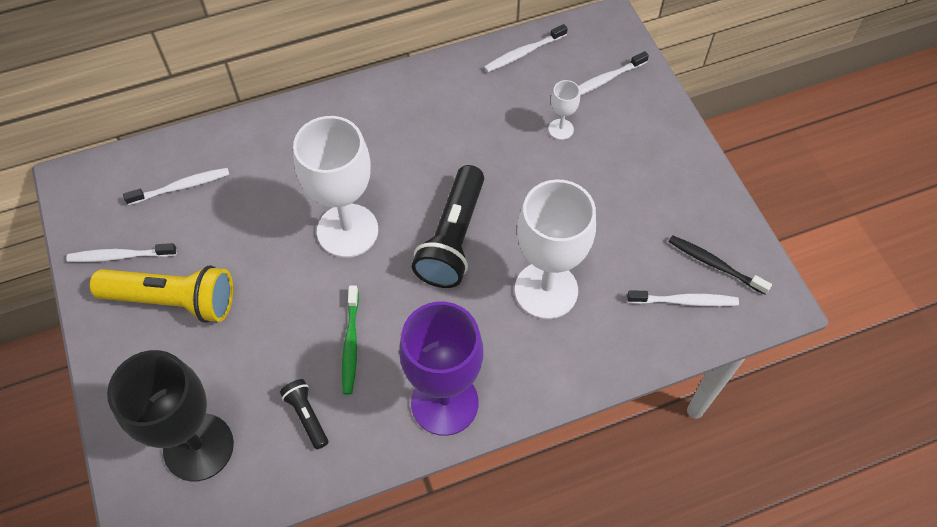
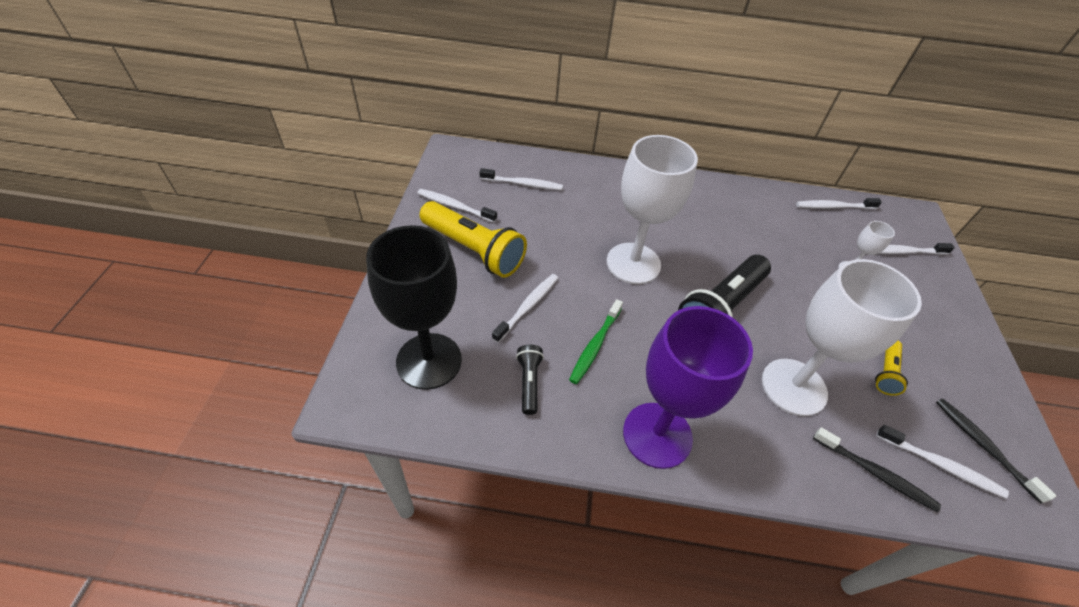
camera: 25 degrees right, 10 degrees down
(265, 337) = (528, 306): none -> white toothbrush
(620, 232) = (885, 372): none -> yellow flashlight
(635, 338) = (875, 473): none -> black toothbrush

